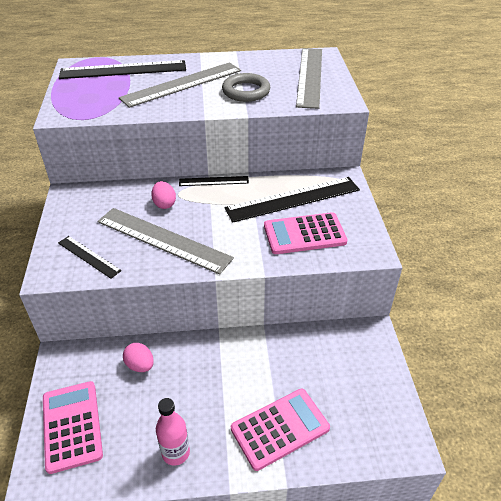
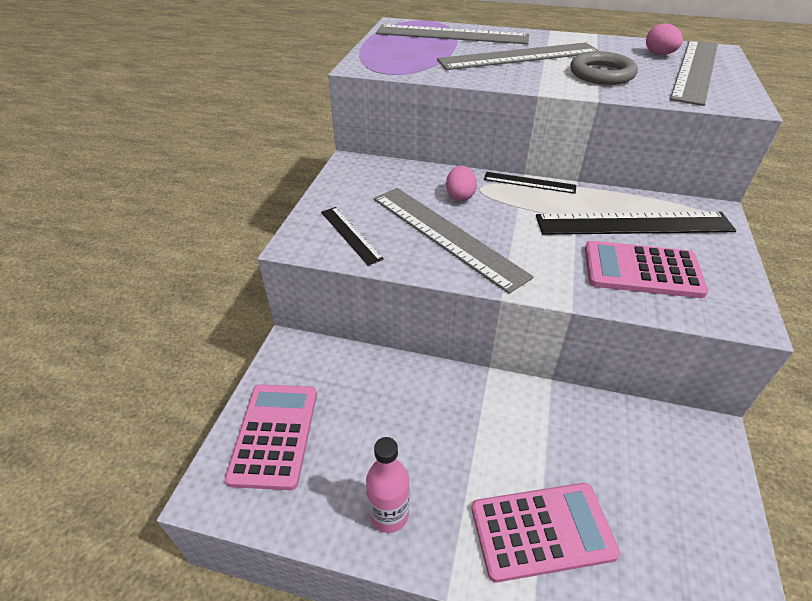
camera: 20 degrees right, 0 degrees up
(123, 70) = (452, 35): black ruler -> grey ruler
(140, 365) = (378, 385): pink egg -> pink egg (659, 54)

